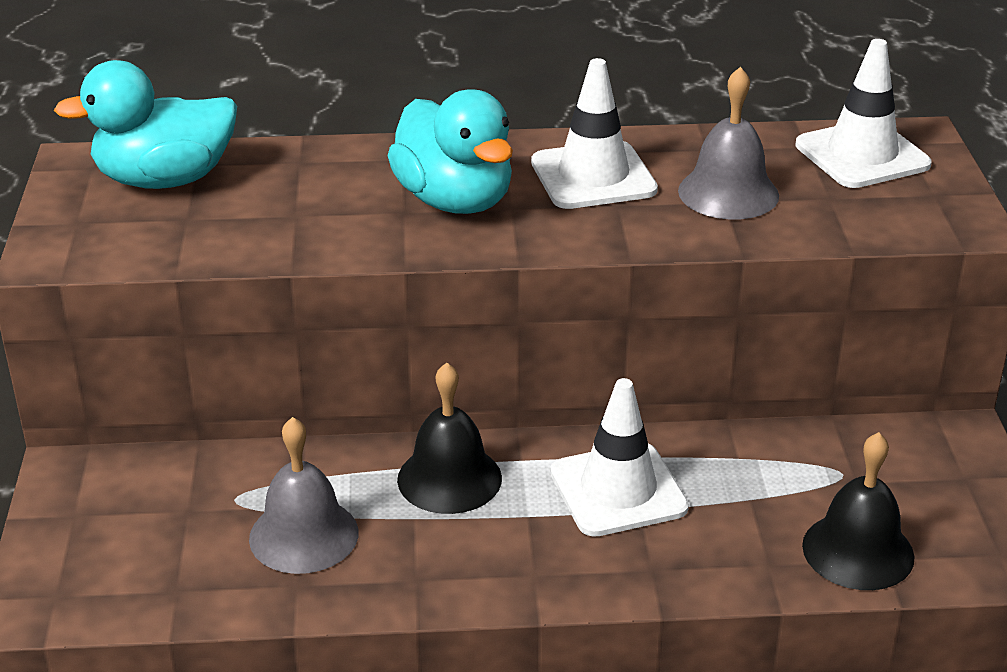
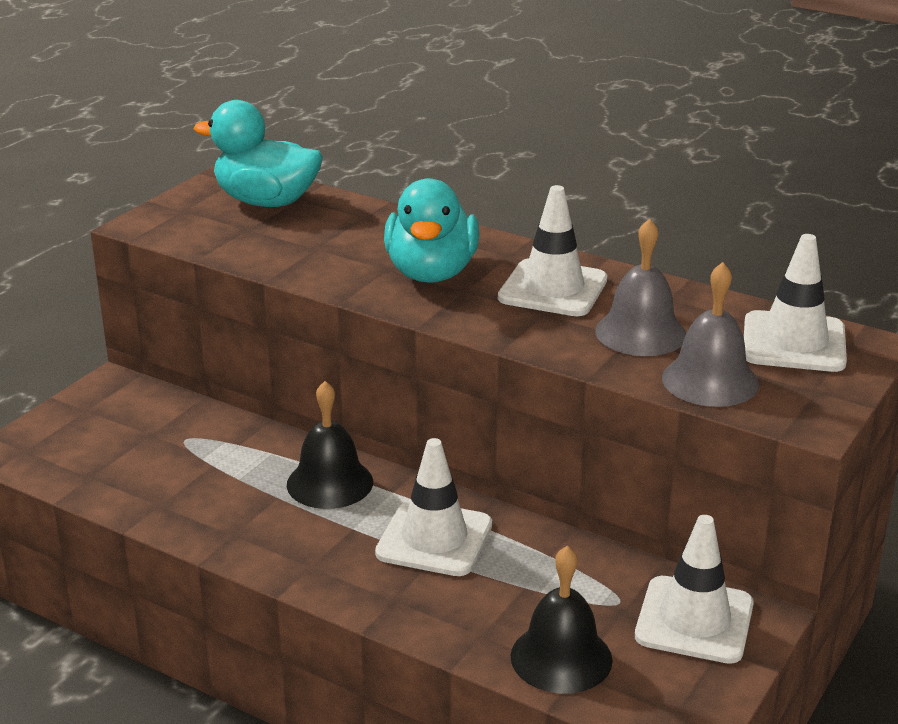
camera: 35 degrees right, 5 degrees down
(304, 535) = (198, 477): grey bell -> grey bell (710, 381)
(919, 461) = (694, 620): none -> white traffic cone

